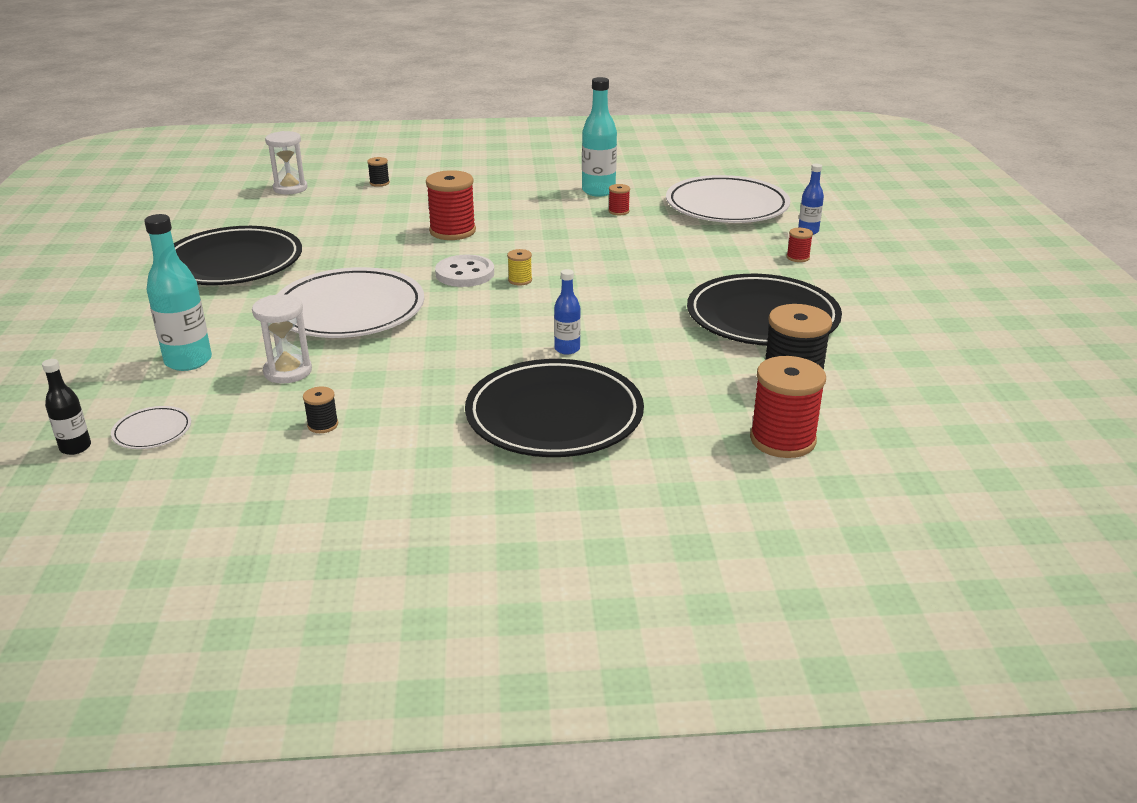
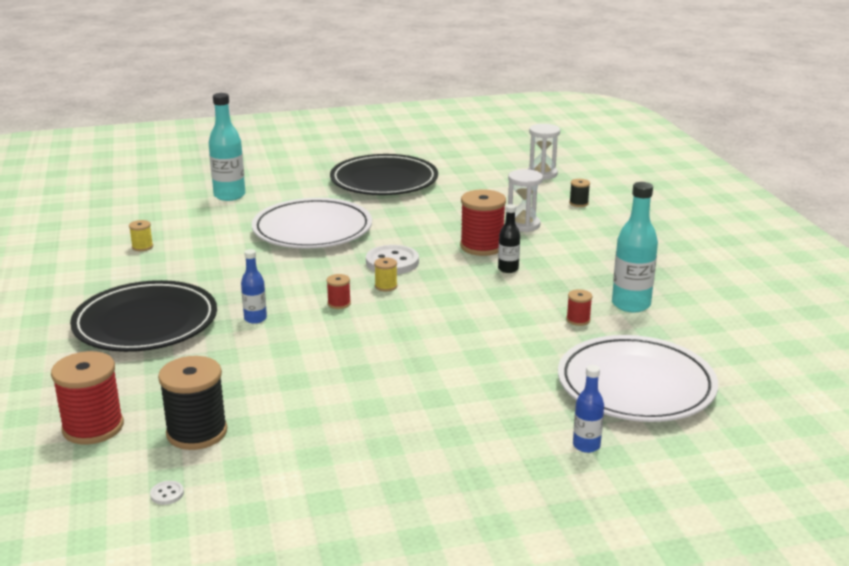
camera: 80 degrees right, 5 degrees down
(75, 447) = (126, 189): black bottle -> black bottle (508, 269)
(152, 431) = (141, 203): white plate -> none
(288, 371) = (215, 225): white hourglass -> white hourglass (523, 225)
(323, 425) = (142, 247): black spool -> yellow spool
(762, 317) = (332, 414): black plate -> none
(798, 257) = (499, 437): red spool -> red spool (339, 303)
(892, 395) = (167, 494): none -> white button

